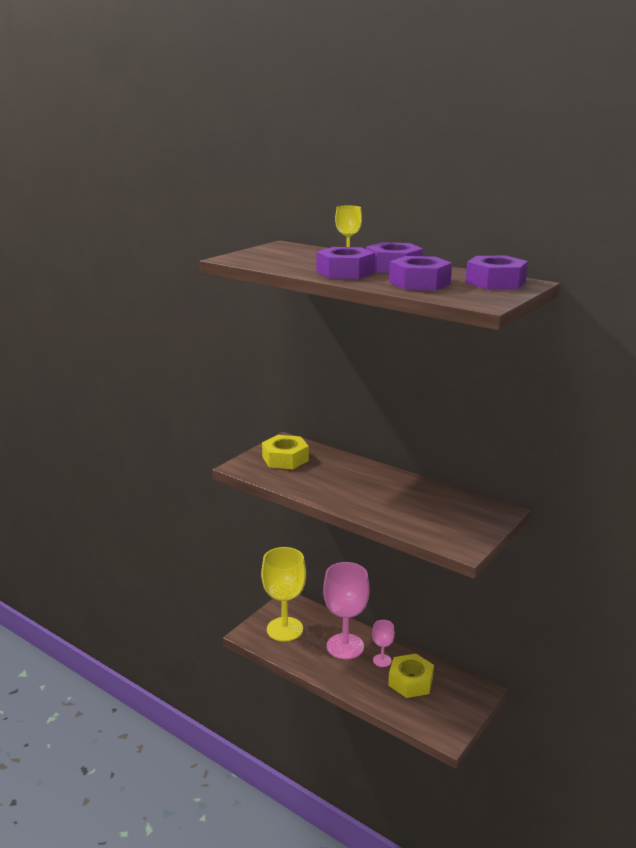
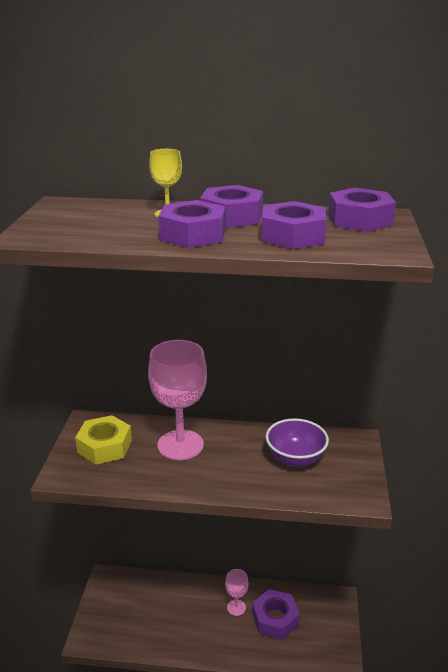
camera: 30 degrees left, 5 degrees up
(285, 629) = (122, 614): yellow goblet -> none
(345, 646) = (193, 607): pink goblet -> pink goblet (180, 445)
(410, 681) = (275, 619): yellow nut -> purple nut
(430, 507) = (295, 458): none -> purple bowl

